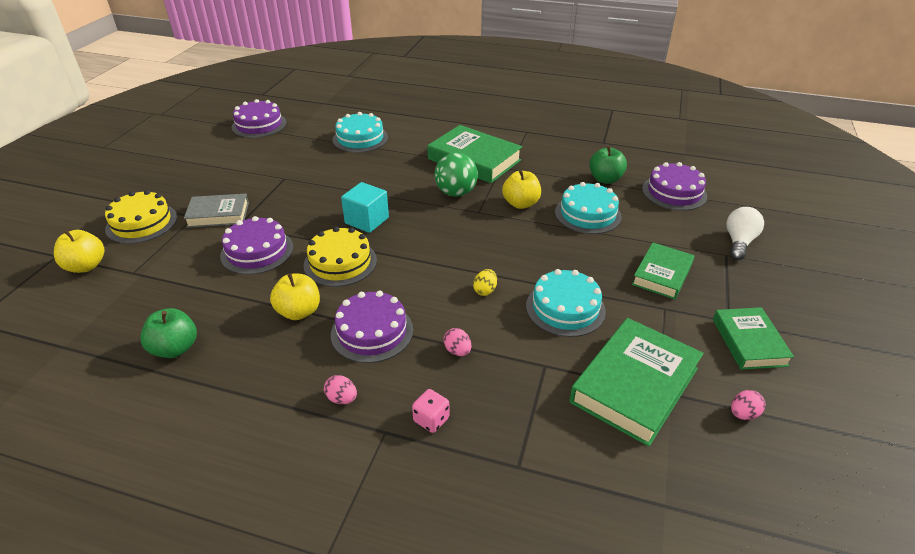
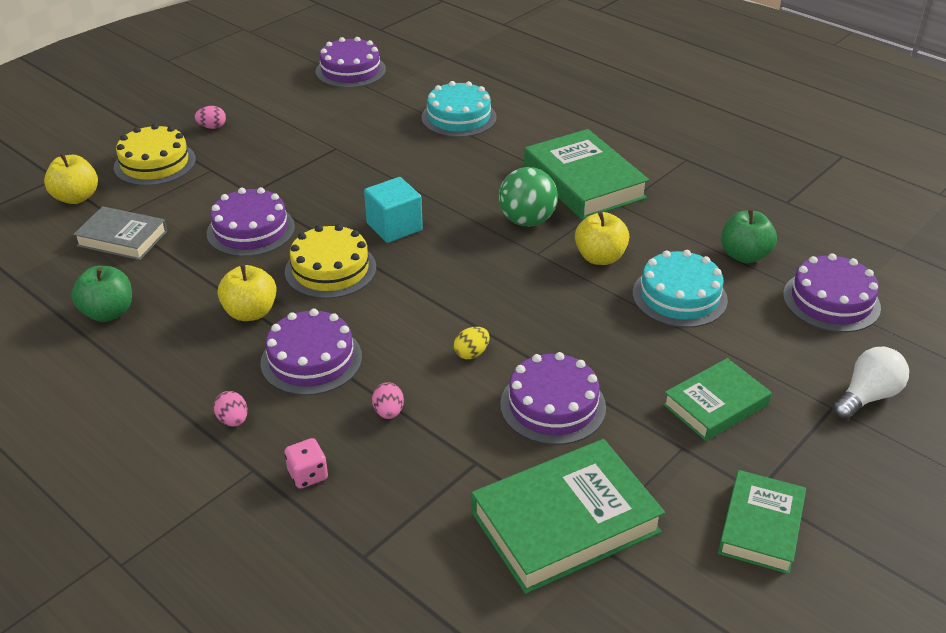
camera: 25 degrees right, 0 degrees up
(218, 214) = (237, 174): grey book -> grey book (122, 238)
(565, 308) = (553, 405): turquoise cake -> purple cake
(743, 414) = (674, 604): pink egg -> pink egg (212, 127)

